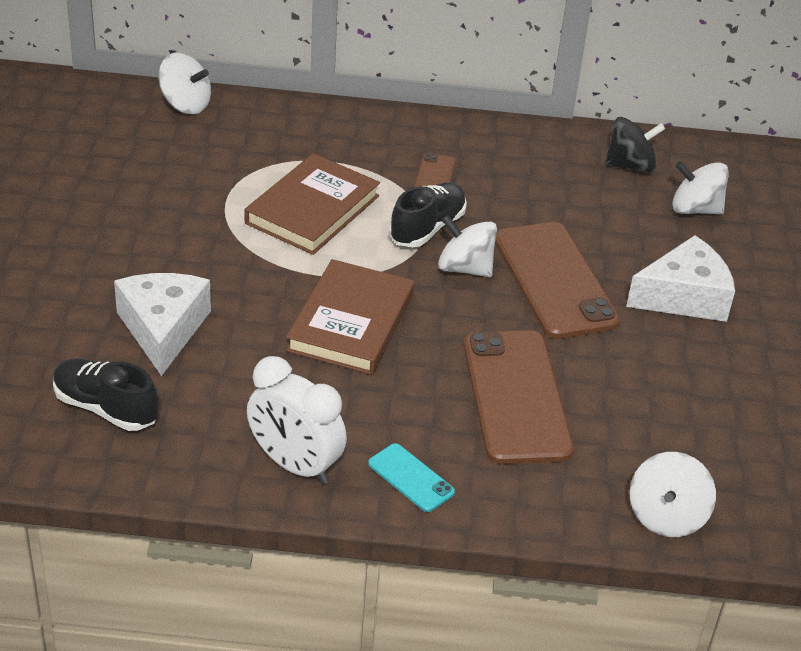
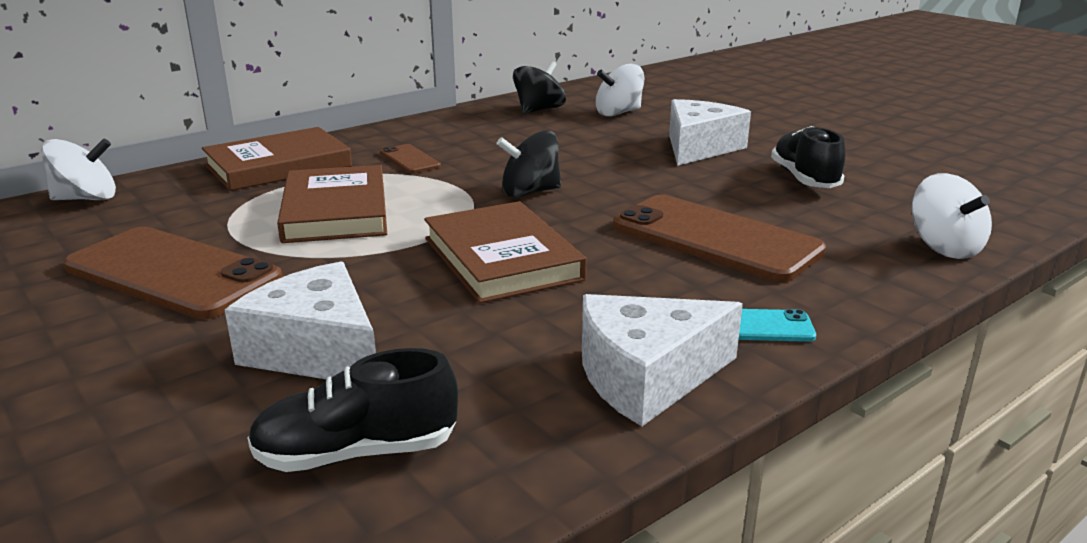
camera: 40 degrees left, 15 degrees down
(295, 465) = (647, 377): white clock -> white cheese
(336, 132) = (278, 166): none -> brown book
(427, 228) = (458, 184): black shoe -> black shoe (804, 179)
(465, 268) = (530, 192): white spinning top -> black spinning top
(554, 280) = (605, 173): brown phone -> brown phone (172, 273)

